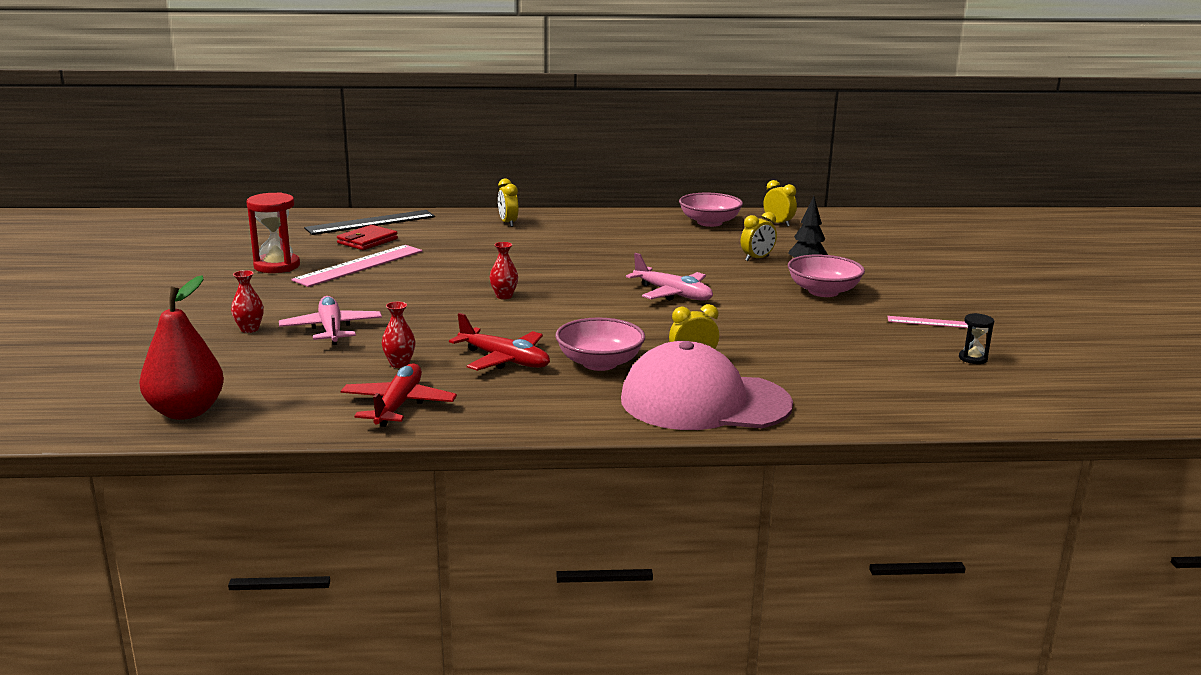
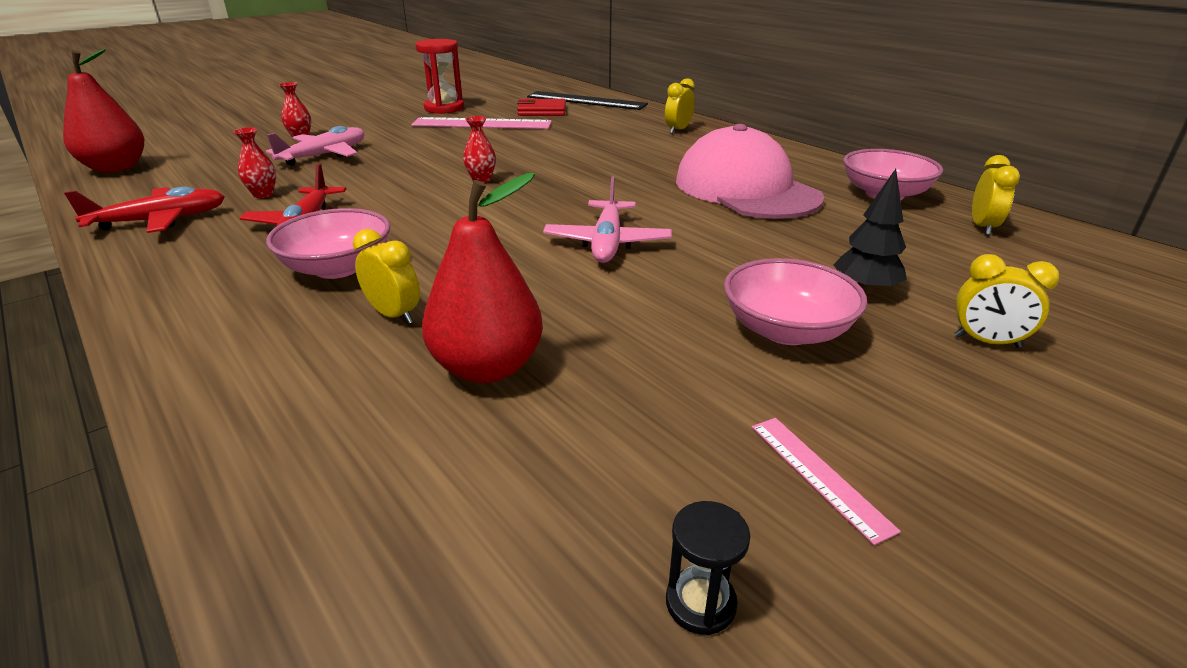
camera: 55 degrees right, 10 degrees up
(704, 402) = (252, 363): pink cap -> pink cap (746, 189)
(757, 258) = (822, 251): yellow clock -> yellow clock (986, 342)
(780, 353) = (487, 367): none -> red pear

